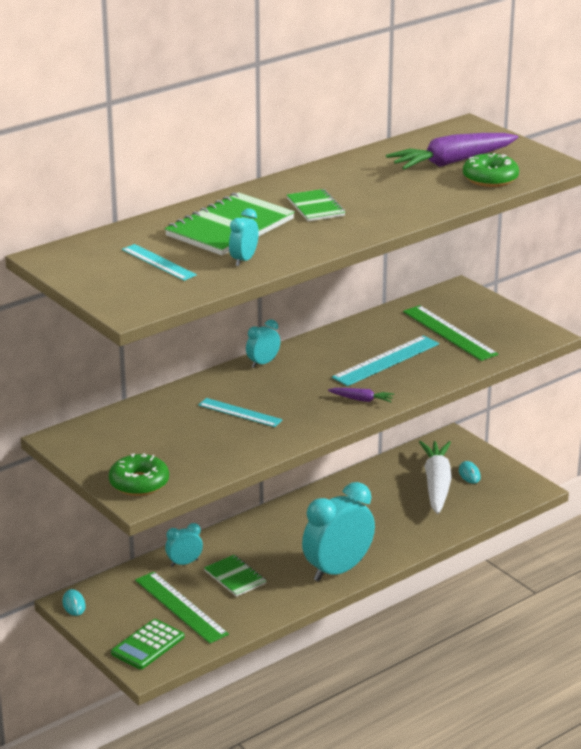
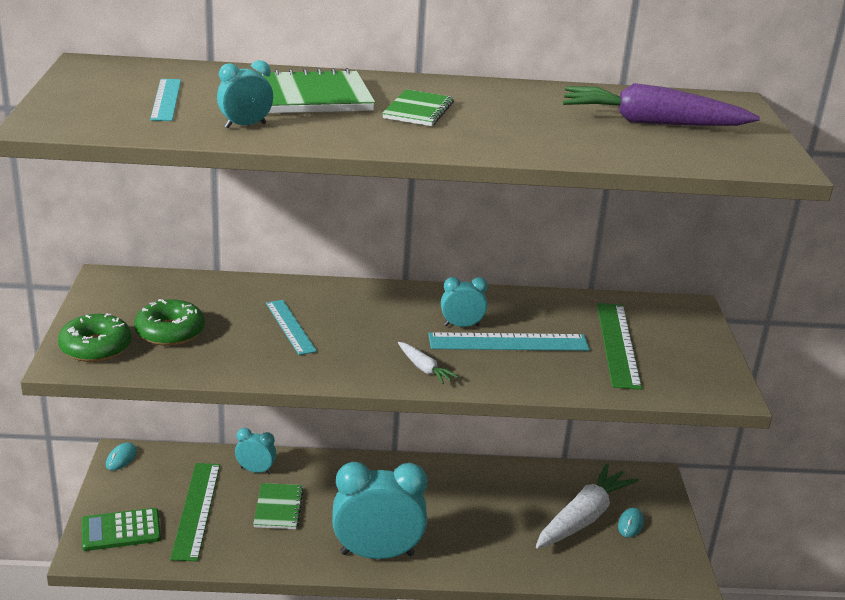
camera: 35 degrees right, 0 degrees up
(263, 363) = (385, 292): turquoise clock -> turquoise clock (461, 326)
(361, 400) = (424, 368): purple carrot -> white carrot
(490, 178) = (669, 150): green donut -> green donut (170, 332)

